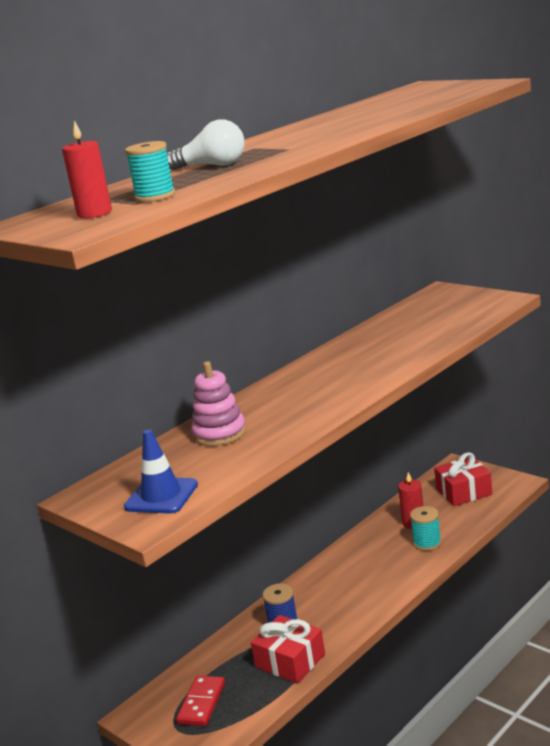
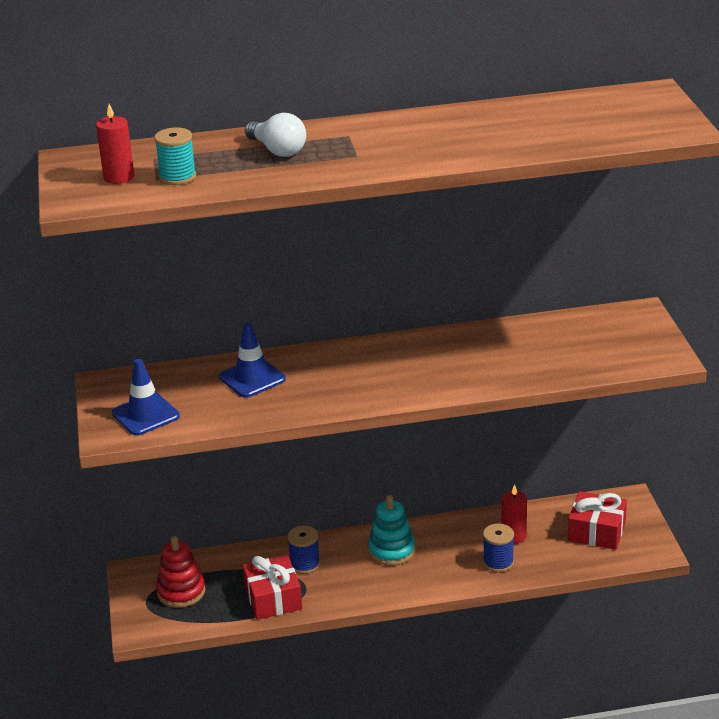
camera: 35 degrees right, 10 degrees up
(201, 703) = (181, 592): red domino -> red stacking toy
(219, 434) = (252, 378): pink stacking toy -> blue traffic cone
(339, 578) = (391, 550): none -> turquoise stacking toy
(427, 543) = (498, 562): turquoise spool -> blue spool

